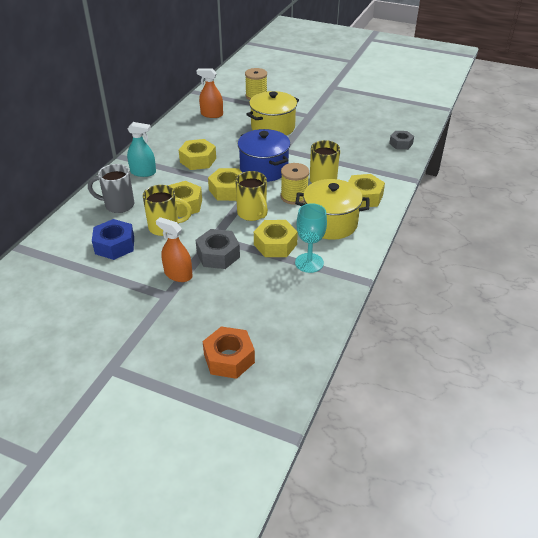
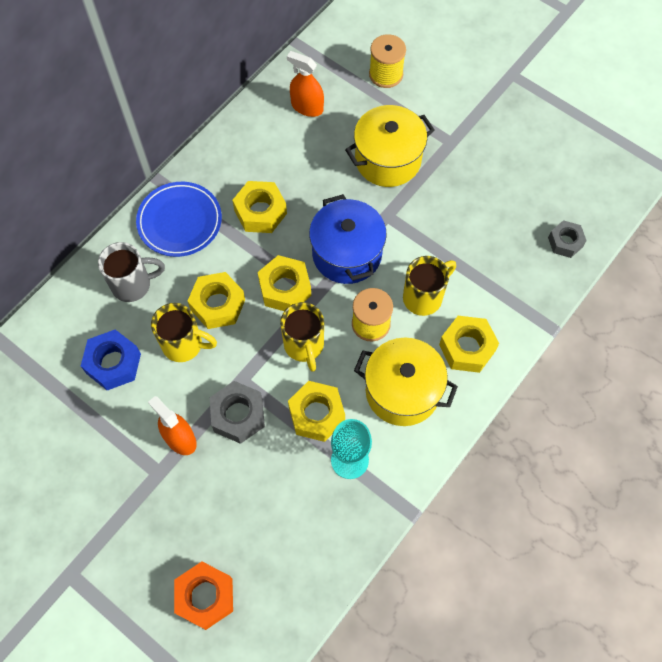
camera: 15 degrees right, 25 degrees up
(118, 205) = (133, 284): grey mug -> grey mug turned 150 degrees clockwise
(143, 172) = (180, 221): turquoise spray bottle -> blue plate

